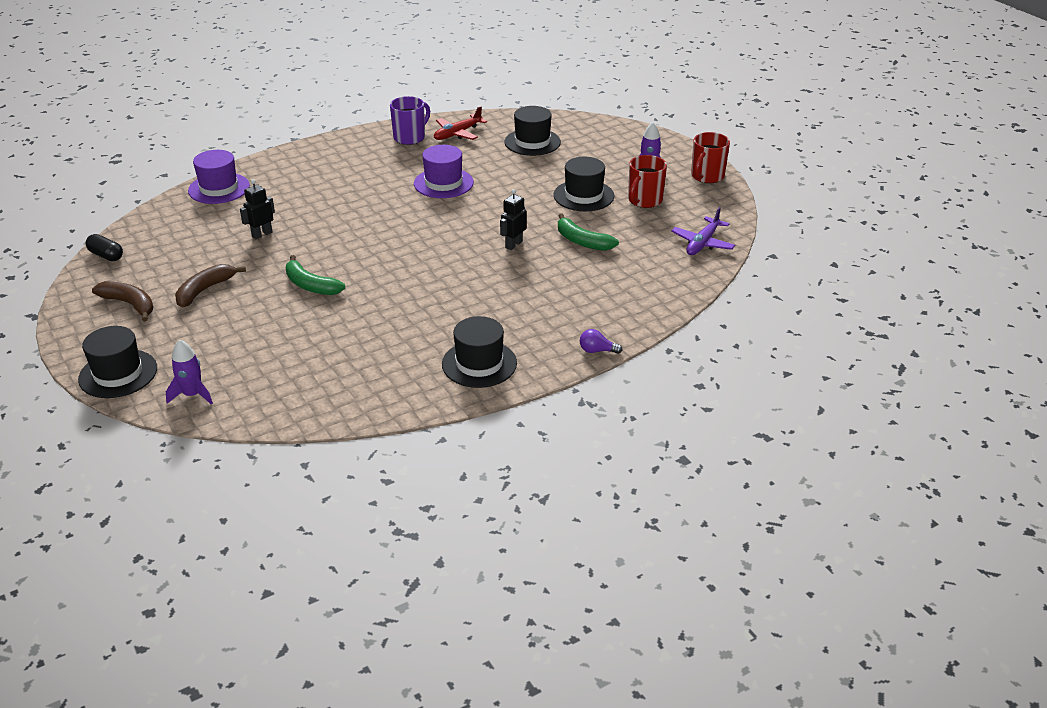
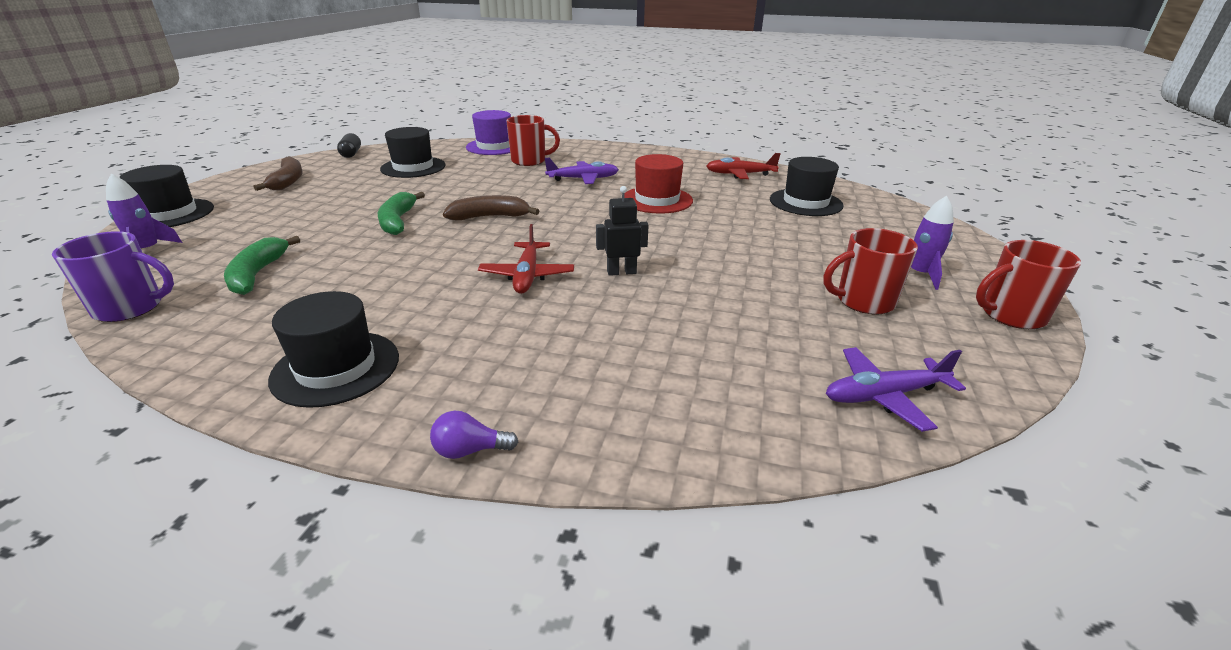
camera: 45 degrees right, 5 degrees down
(204, 290) = (339, 193): brown banana -> brown banana (490, 217)
(262, 234) = (453, 178): black robot -> none
(283, 190) = (529, 161): none -> red mug
(360, 188) = (583, 179): none -> purple plane
(410, 137) = (692, 164): purple mug -> purple mug (130, 308)
(443, 183) = (657, 200): purple hat -> red hat
(469, 273) = (527, 275): none -> red plane
(582, 241) = (703, 305): green banana -> green banana (257, 274)
(583, 196) = (786, 264): black hat -> black hat (413, 167)
(597, 351) = (470, 450): purple light bulb -> purple light bulb turned 60 degrees counterclockwise

